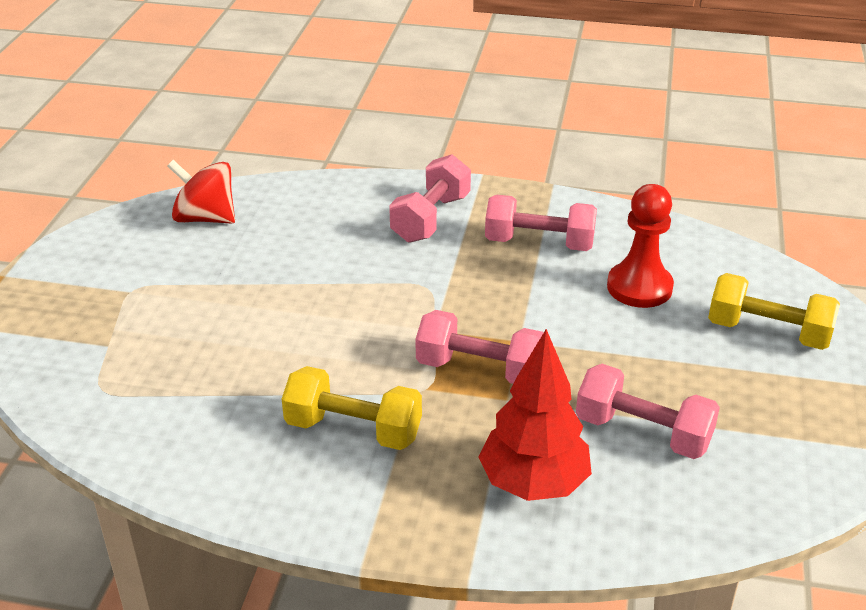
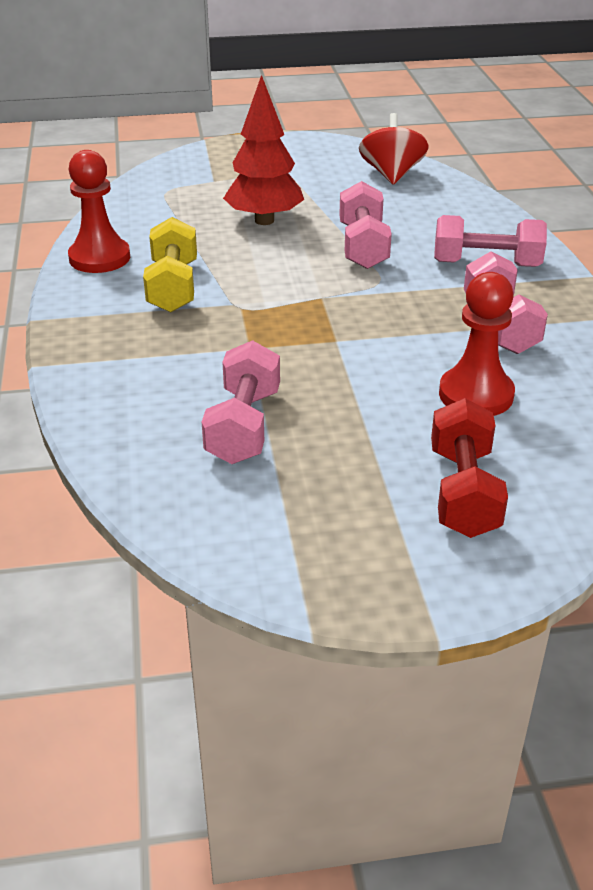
camera: 70 degrees right, 0 degrees up
(243, 480) = (99, 258): none -> red pawn
(480, 369) = (281, 327): pink dumbbell -> pink dumbbell (363, 246)
(533, 484) = (147, 377): red tree -> red tree (264, 220)
(768, 332) = (463, 492): yellow dumbbell -> red dumbbell

